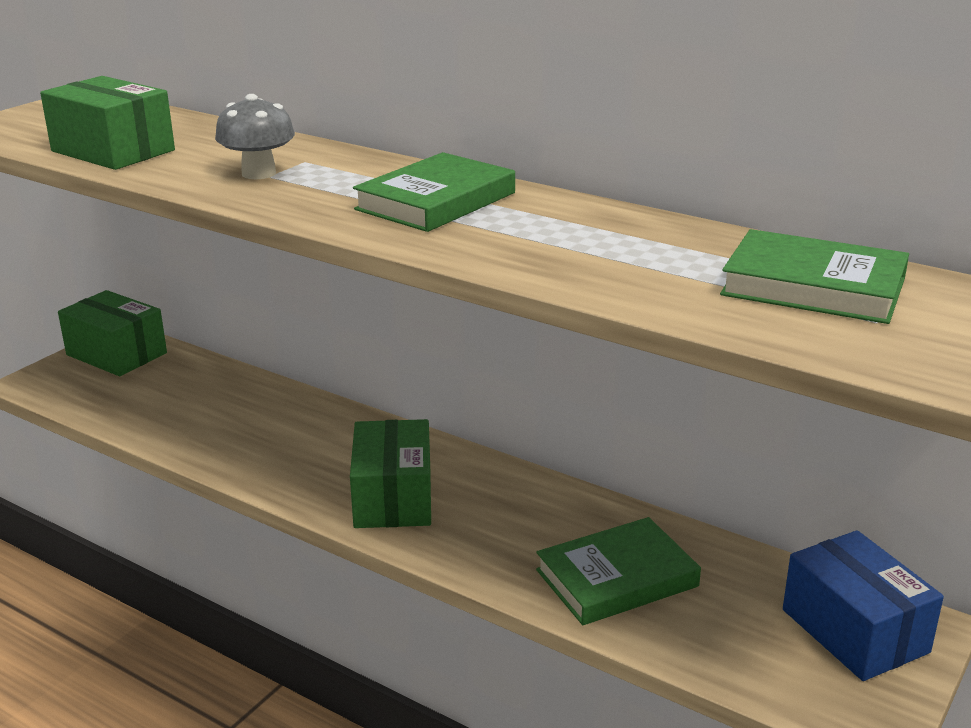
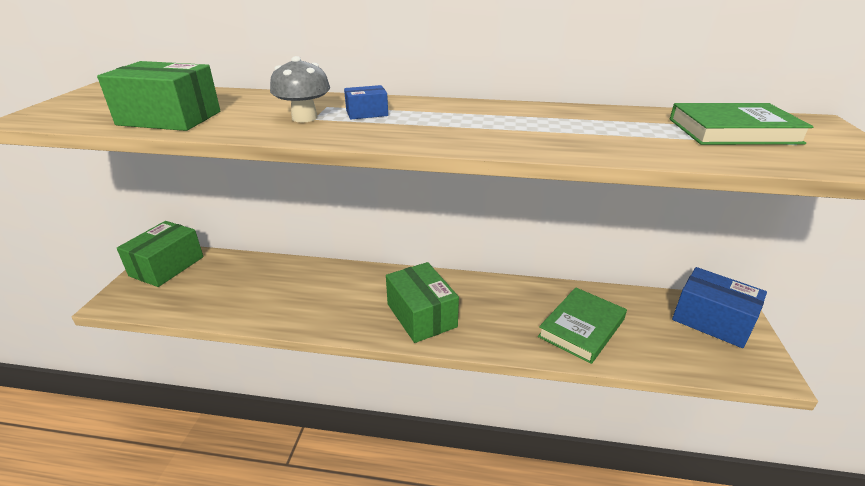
camera: 25 degrees left, 5 degrees up
(116, 354) = (167, 266): green box -> green box turned 75 degrees counterclockwise
(340, 178) = (367, 113): none -> blue box
(436, 201) = (450, 118): green book -> none

